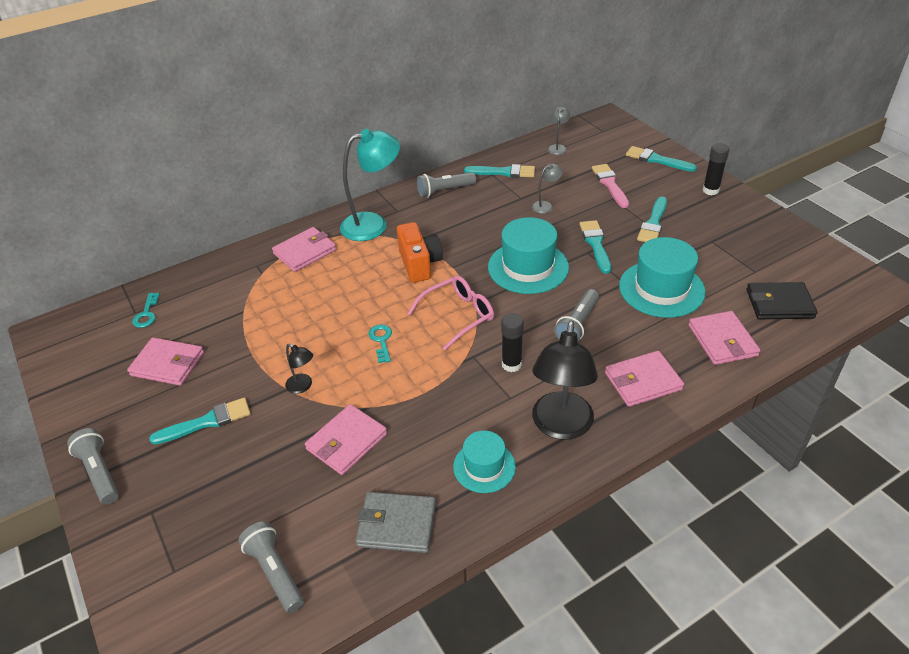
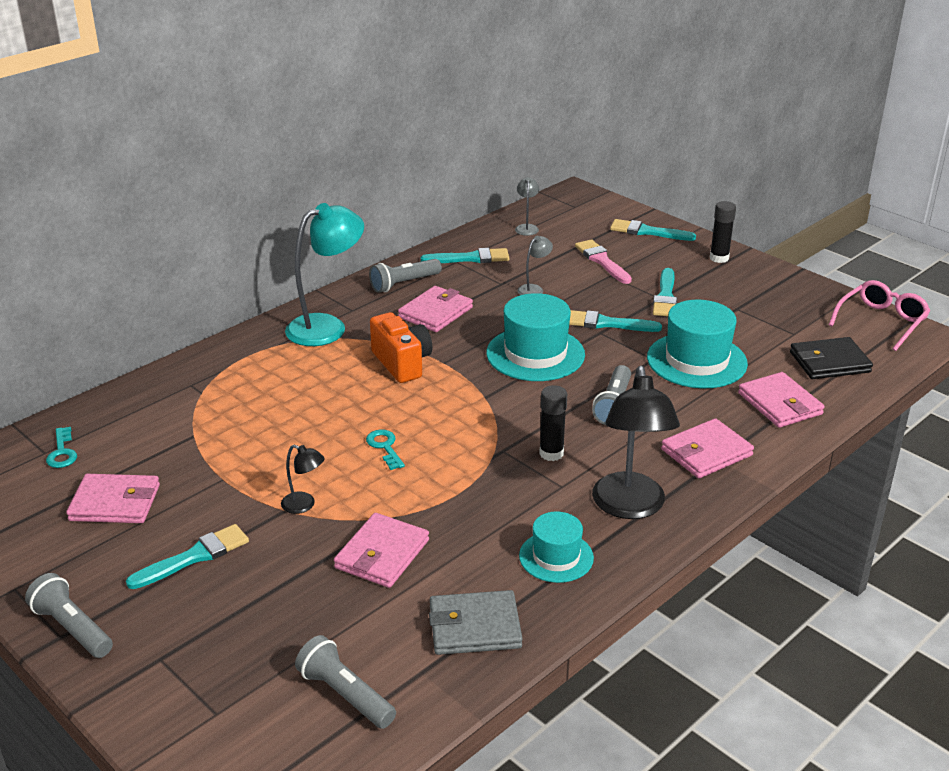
camera: 15 degrees left, 10 degrees down
(305, 252) = (249, 364): pink wallet -> pink wallet (435, 312)
(458, 315) = (469, 411): pink glasses -> pink glasses (881, 322)
(595, 244) = (606, 323): turquoise brush -> turquoise brush turned 60 degrees counterclockwise

